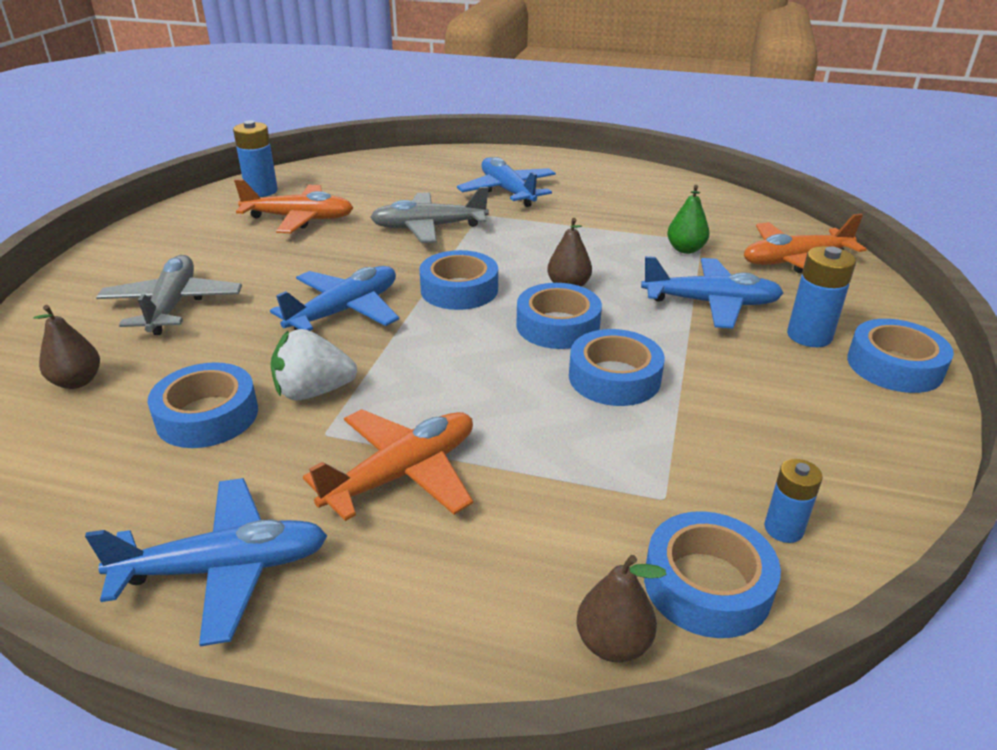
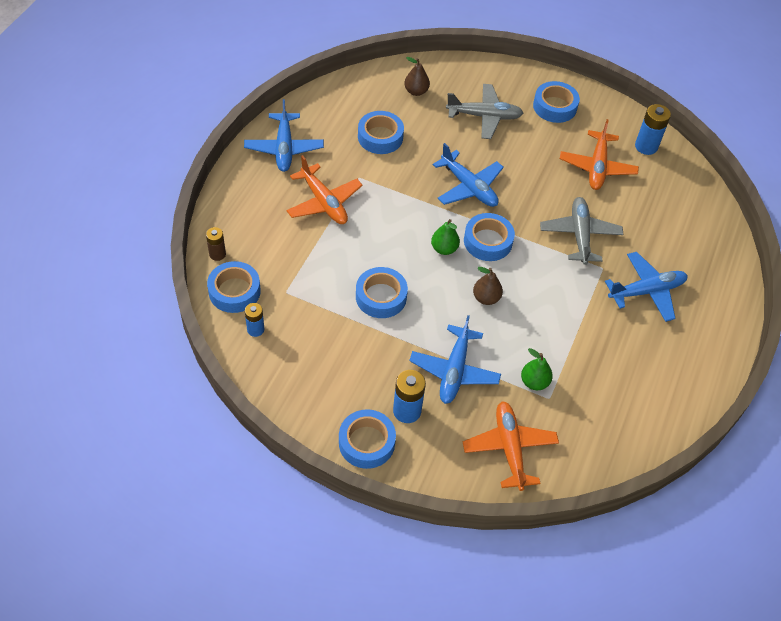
camera: 95 degrees right, 20 degrees up
(313, 392) = (392, 173): white strawberry -> none
(486, 325) = (444, 249): none -> green pear
(557, 326) = (438, 282): blue tape -> blue tape (554, 106)
(613, 643) = (217, 254): brown pear -> brown battery

